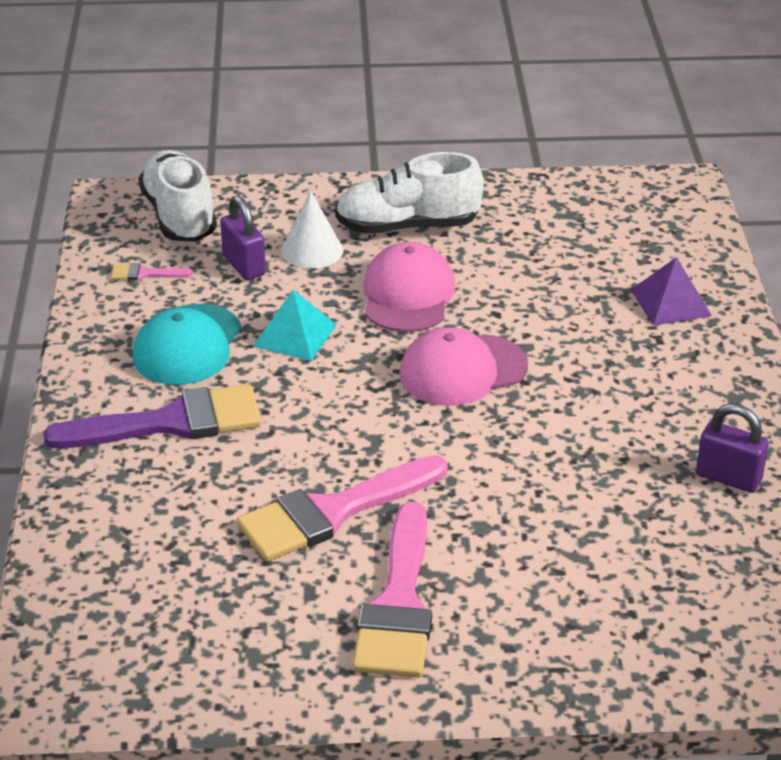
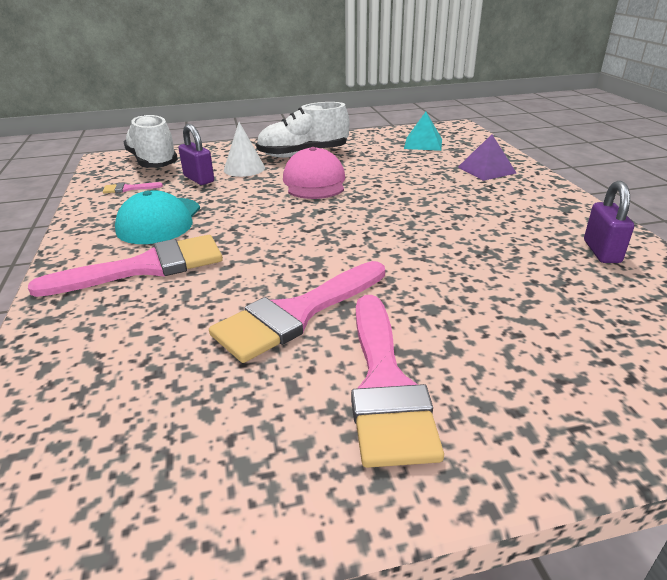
camera: 10 degrees left, 5 degrees down
(171, 422) = (146, 267): purple brush -> pink brush
(295, 335) = (240, 208): turquoise pyramid -> turquoise pyramid (423, 143)
(462, 370) = (368, 214): pink cap -> none
(728, 477) = (601, 252): purple padlock -> purple padlock turned 75 degrees clockwise

